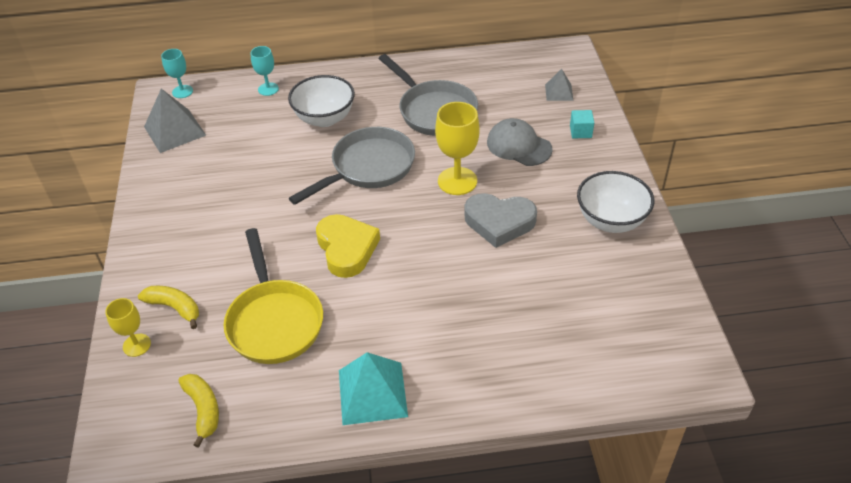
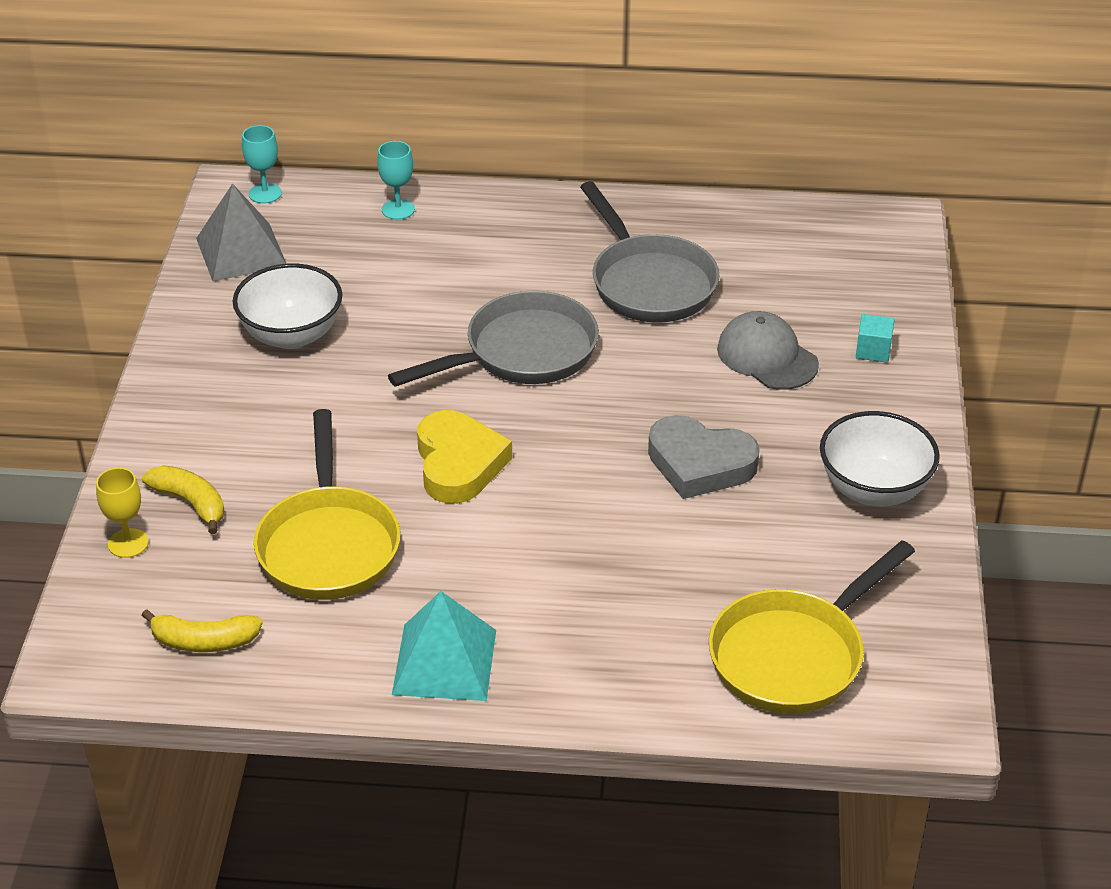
camera: 10 degrees right, 5 degrees down
(203, 409) = (204, 641): yellow banana -> yellow banana turned 105 degrees clockwise
(324, 118) = (474, 268): white bowl -> white bowl (291, 335)
(457, 181) = (654, 394): yellow goblet -> none
(559, 92) = (859, 284): grey pyramid -> none
(599, 343) = (794, 655): none -> yellow pan

